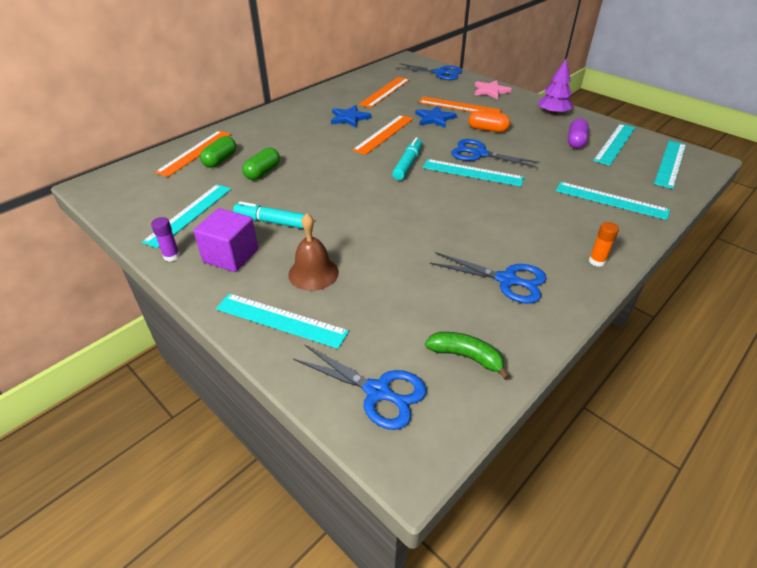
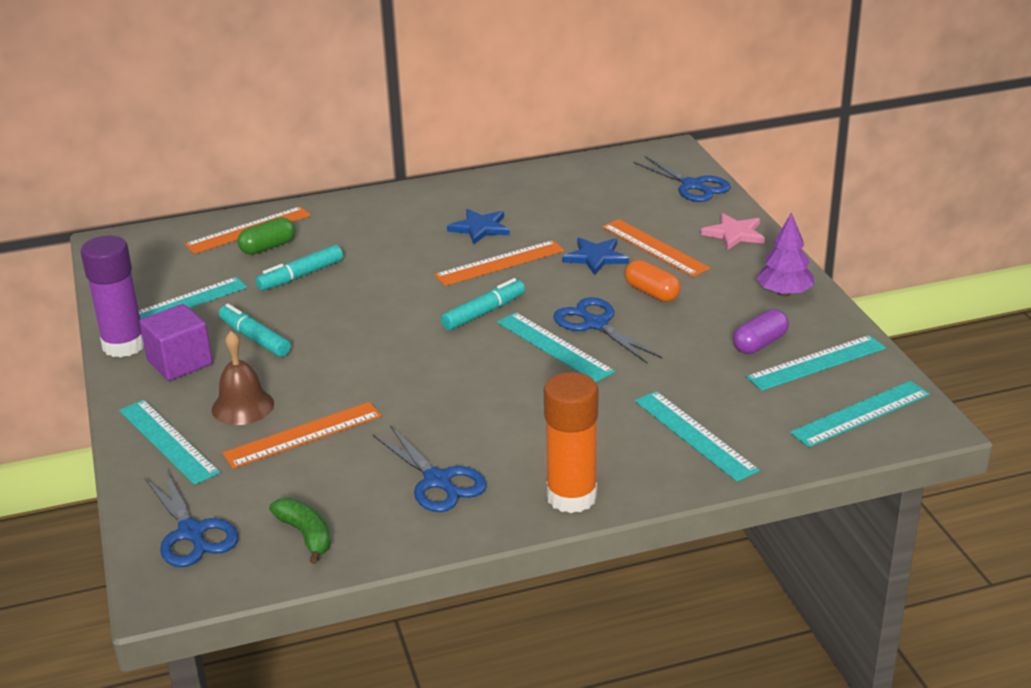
camera: 30 degrees right, 10 degrees down
(172, 256) = (124, 345): purple glue stick -> purple glue stick, size x2.24
(262, 172) = (300, 276): green capsule -> turquoise marker
(385, 92) = (573, 199): orange ruler -> orange ruler (303, 435)
(597, 261) = (571, 497): orange glue stick -> orange glue stick, size x2.24

